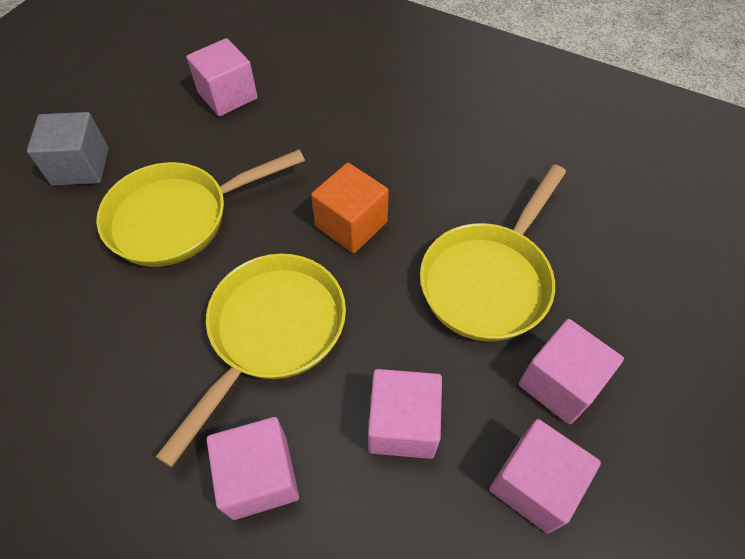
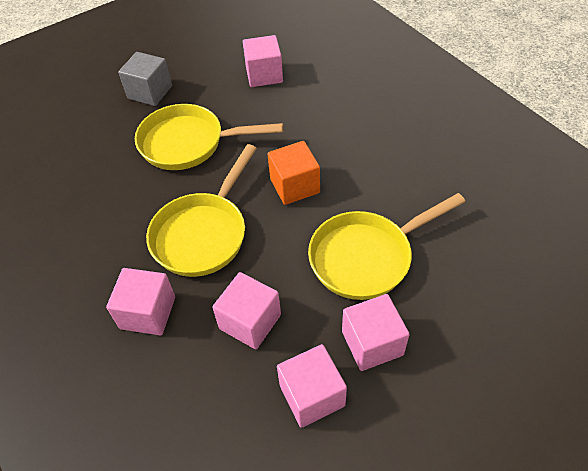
camera: 30 degrees right, 5 degrees down
(271, 333) = (203, 234): yellow pan -> yellow pan turned 150 degrees clockwise

